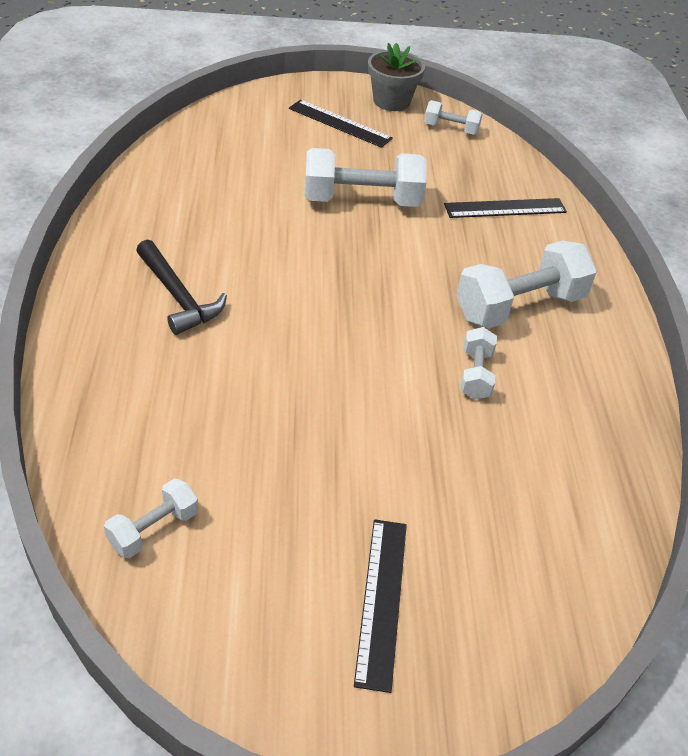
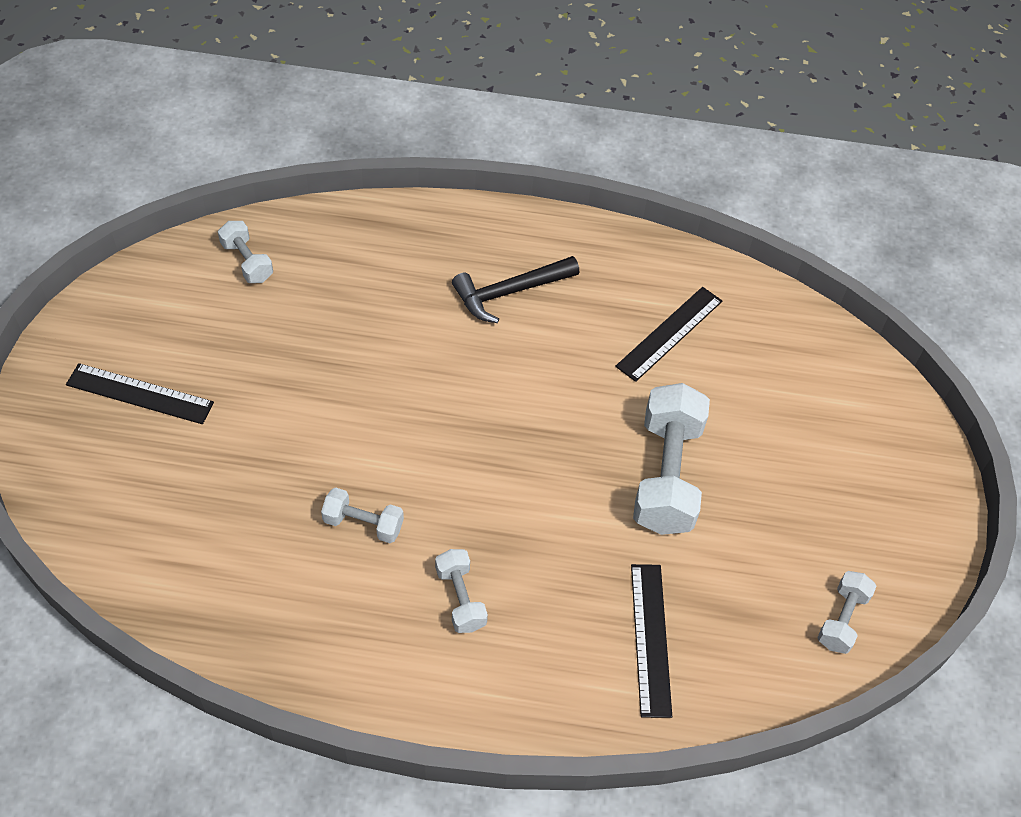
camera: 100 degrees right, 10 degrees up
(339, 123) = (840, 480): black ruler -> black ruler (669, 333)
(391, 101) = (908, 556): grey flower pot -> none
(519, 306) = (460, 598): white dumbbell -> white dumbbell, size x0.52

